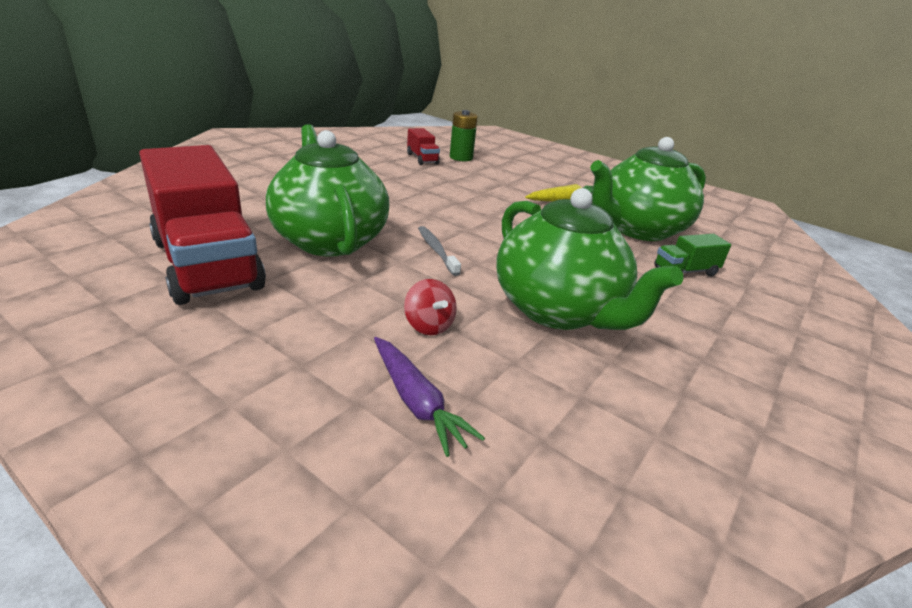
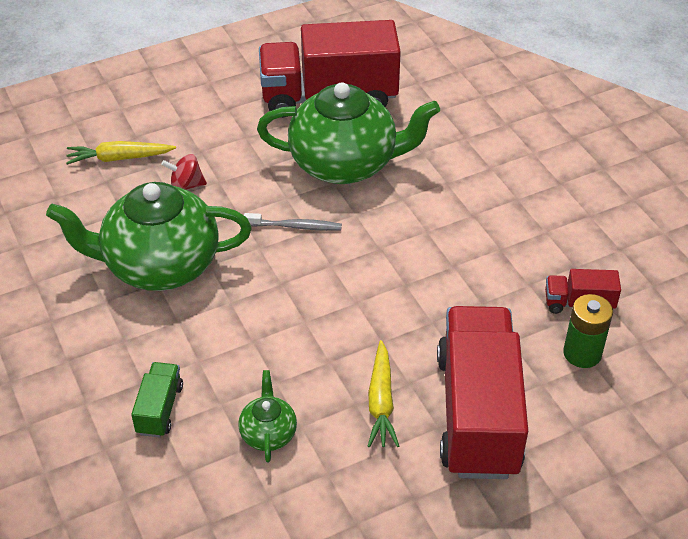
camera: 120 degrees right, 15 degrees up
(416, 402) = (119, 158): purple carrot -> yellow carrot
(536, 177) = (477, 414): none -> red truck
(637, 229) = (268, 433): green teapot -> green teapot, size x0.44

